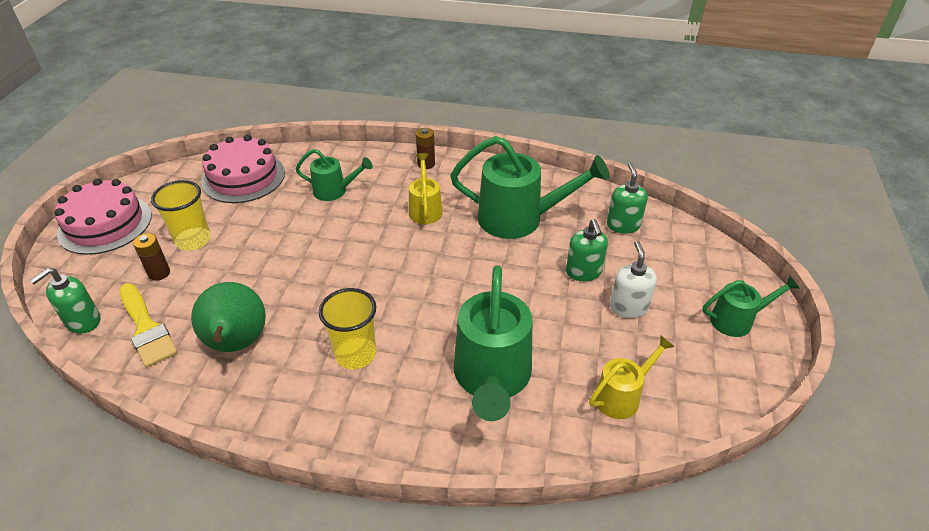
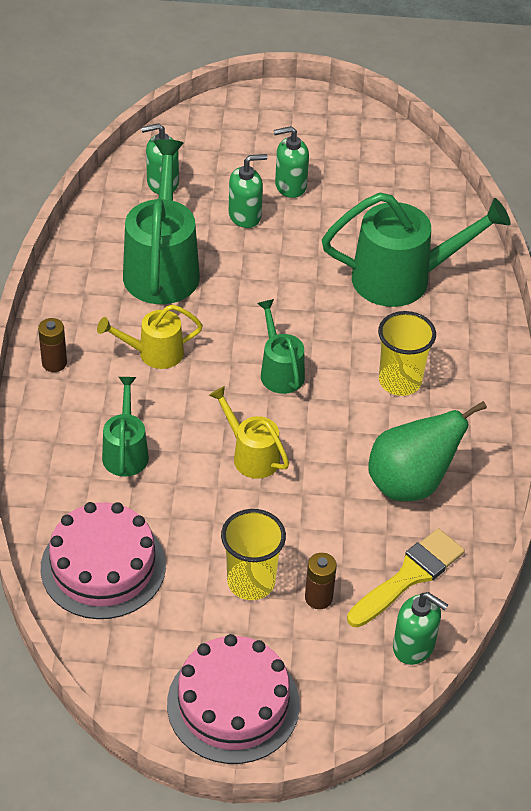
camera: 100 degrees left, 5 degrees up
(622, 395) = (399, 195): yellow watering can -> yellow watering can (251, 455)
(628, 307) = (290, 186): white soap dispenser -> green soap dispenser
(737, 320) = (292, 117): green watering can -> green watering can (279, 370)

